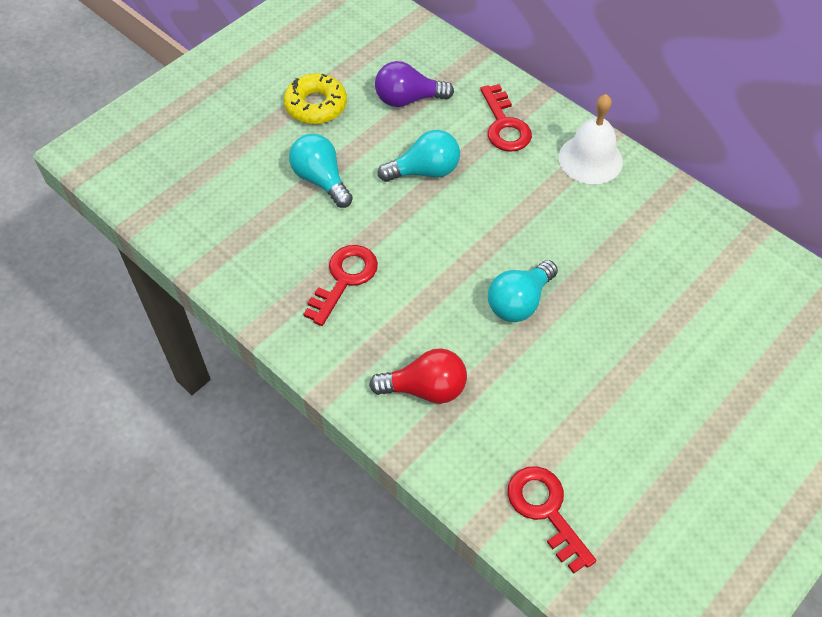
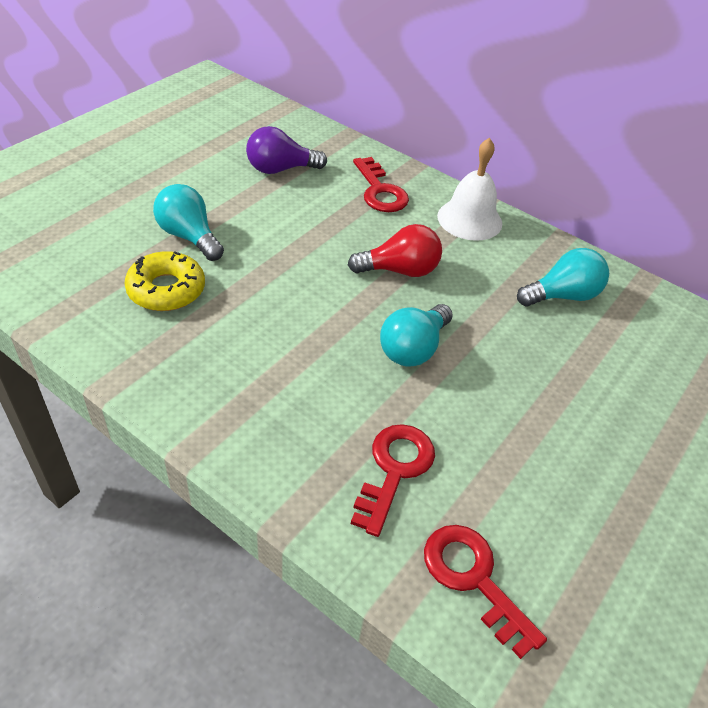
camera: 10 degrees left, 10 degrees down
(316, 105) = (184, 173): yellow donut -> yellow donut (166, 289)
(344, 279) = (215, 329): red key -> red key (394, 470)
(425, 171) = (301, 229): turquoise light bulb -> turquoise light bulb (562, 296)
(425, 388) = (314, 441): red light bulb -> red light bulb (400, 270)

